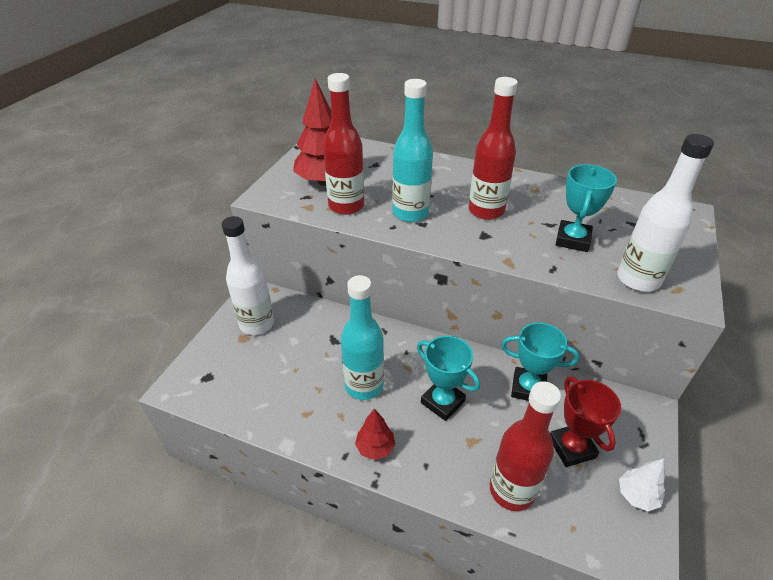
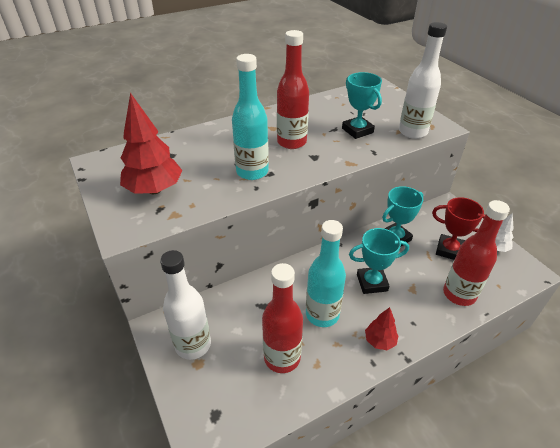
camera: 50 degrees left, 0 degrees up
(346, 206) = (202, 195): red bottle -> red bottle (282, 357)

